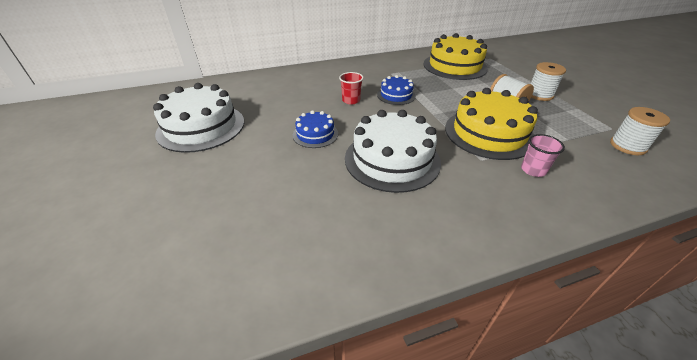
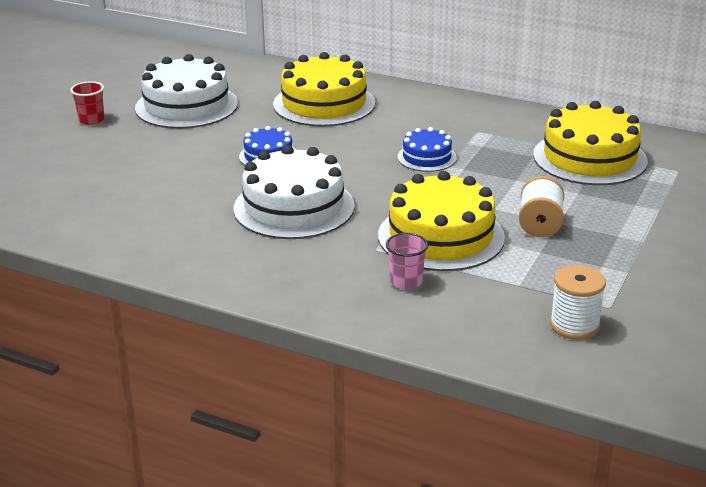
camera: 45 degrees right, 10 degrees down
(290, 90) = (324, 104): none -> yellow cake
(351, 100) = (365, 141): red cup -> red cup (91, 120)
(539, 95) = (616, 237): white spool -> none

